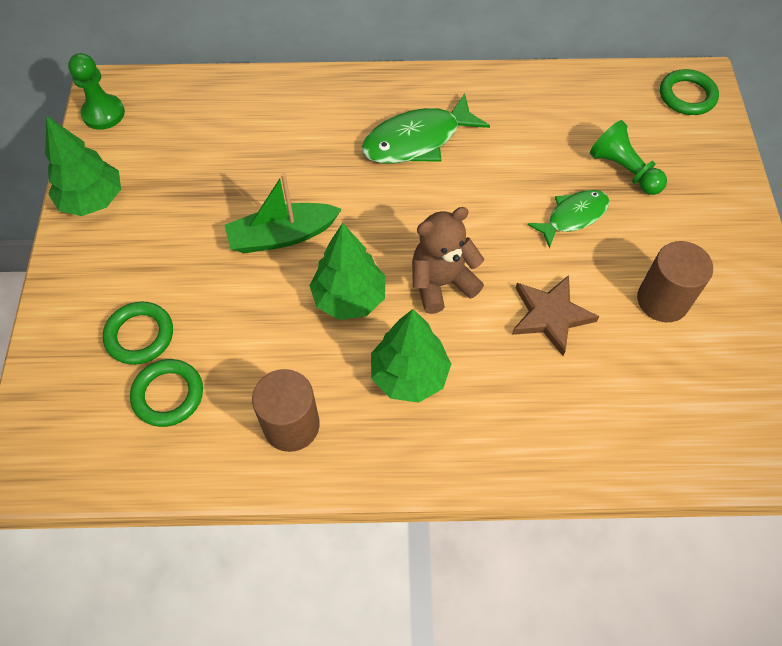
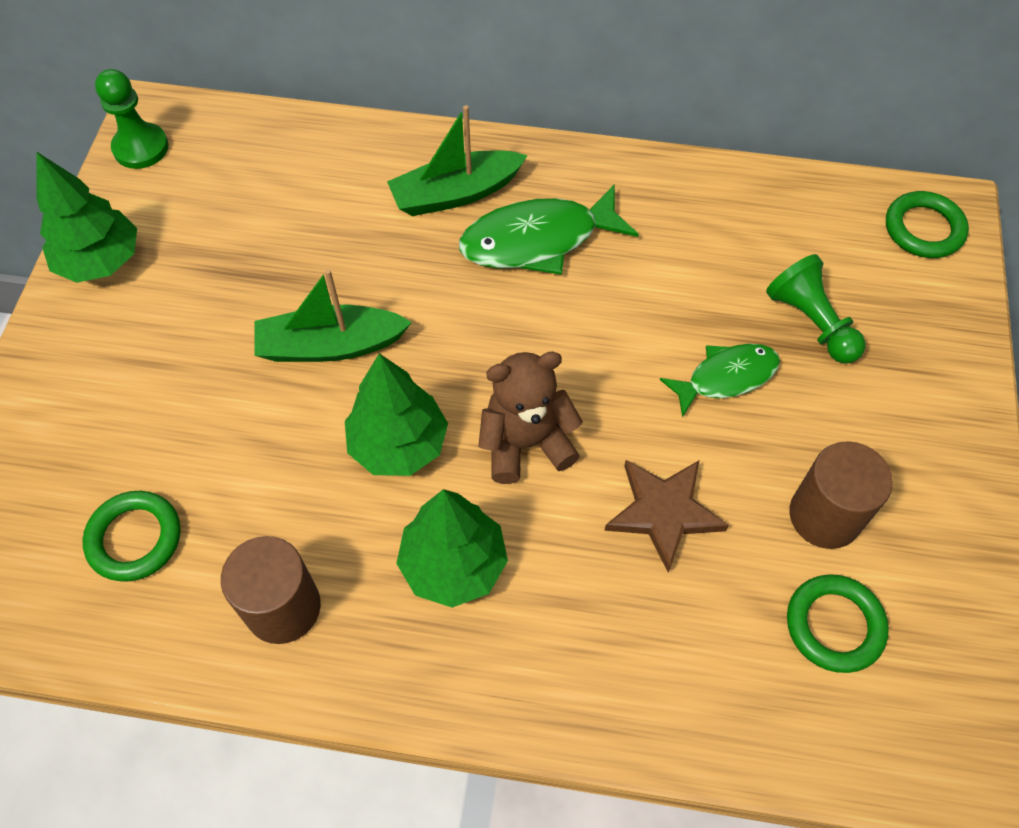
camera: 10 degrees right, 0 degrees up
(140, 335) = (117, 452): green ring -> green ring (834, 625)
(349, 116) = (455, 194): none -> green boat

